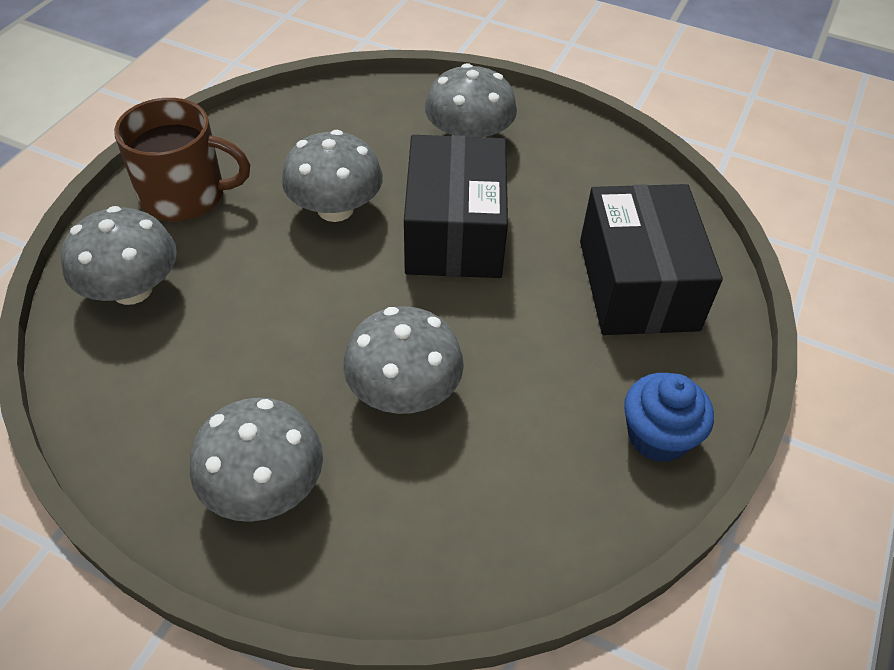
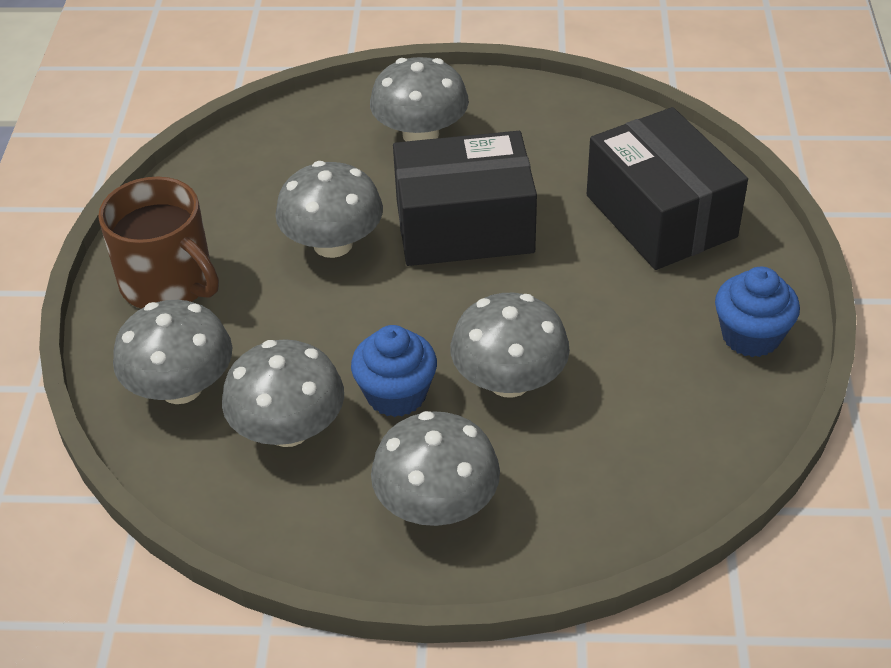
camera: 20 degrees left, 5 degrees down
(185, 195) = (168, 282): brown mug -> brown mug turned 60 degrees clockwise
(189, 361) = (288, 429): none -> grey mushroom
(298, 365) = (396, 394): none -> blue cupcake
(454, 232) = (464, 226): black box -> black box turned 75 degrees counterclockwise

